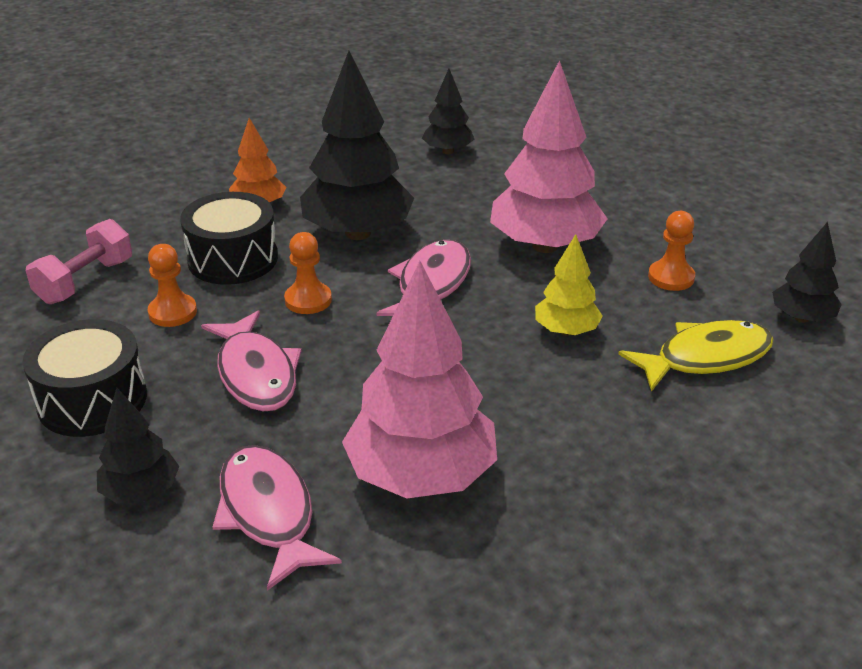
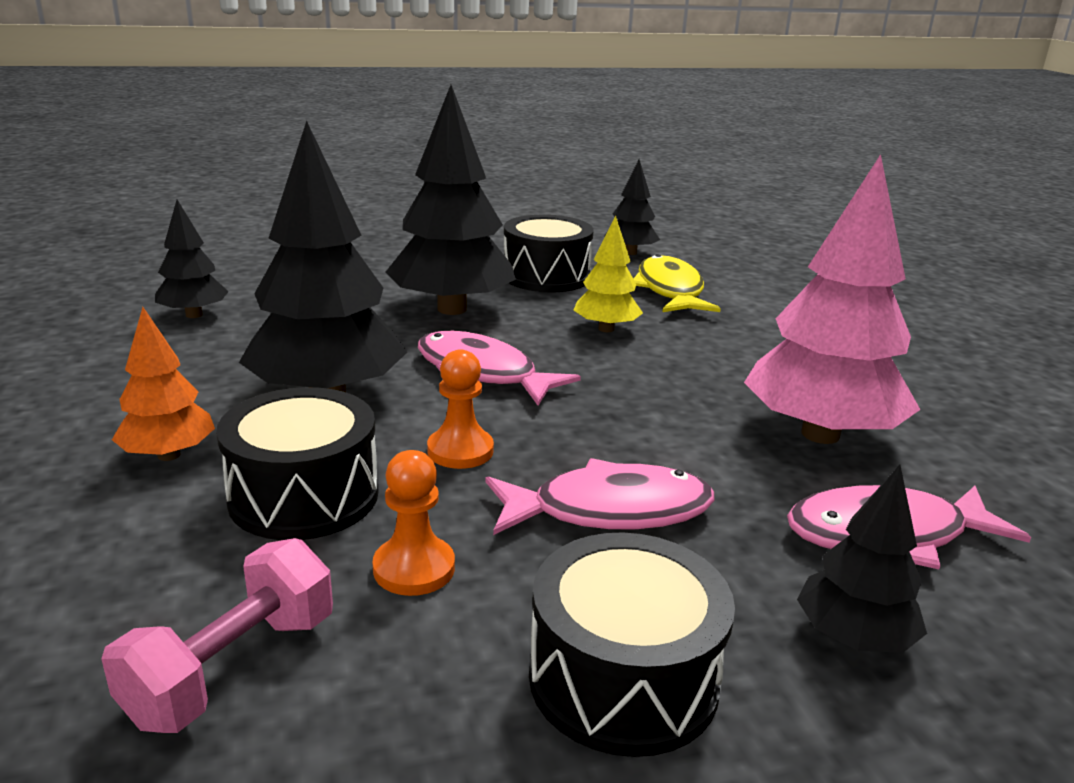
camera: 75 degrees left, 10 degrees down
(85, 281) = (232, 668): pink dumbbell -> pink dumbbell turned 75 degrees clockwise
(544, 245) = (451, 309): pink tree -> black tree
(671, 277) = (546, 276): orange pawn -> black drum

